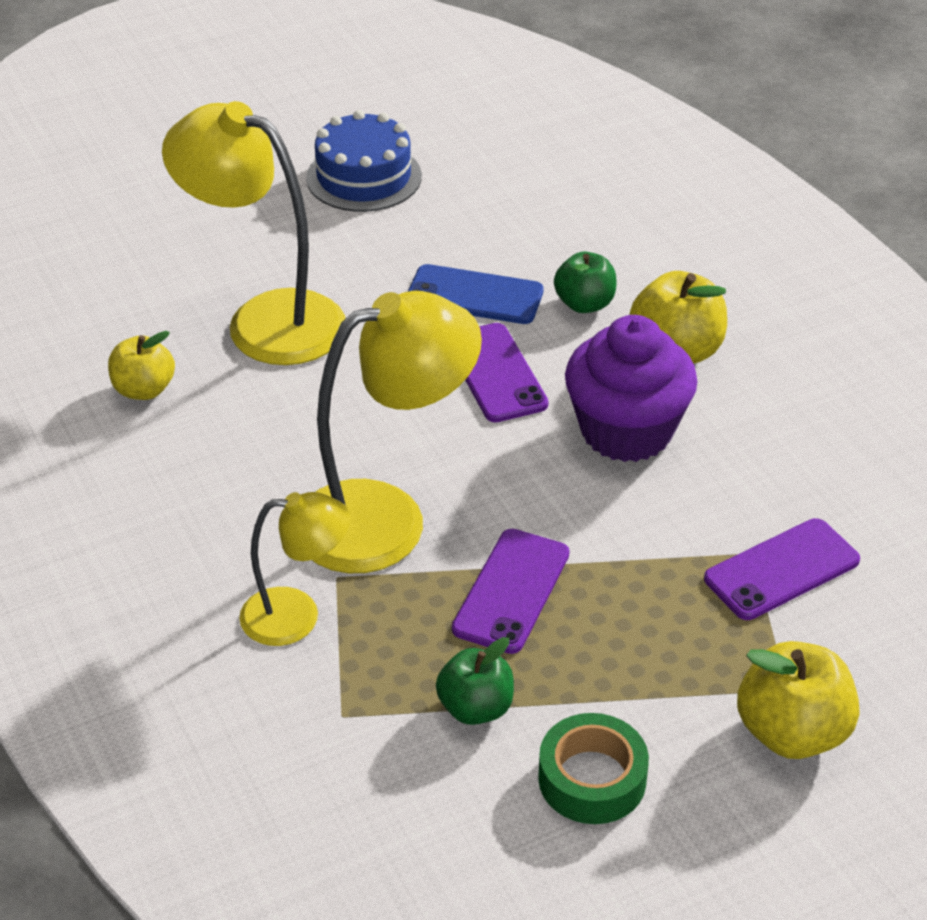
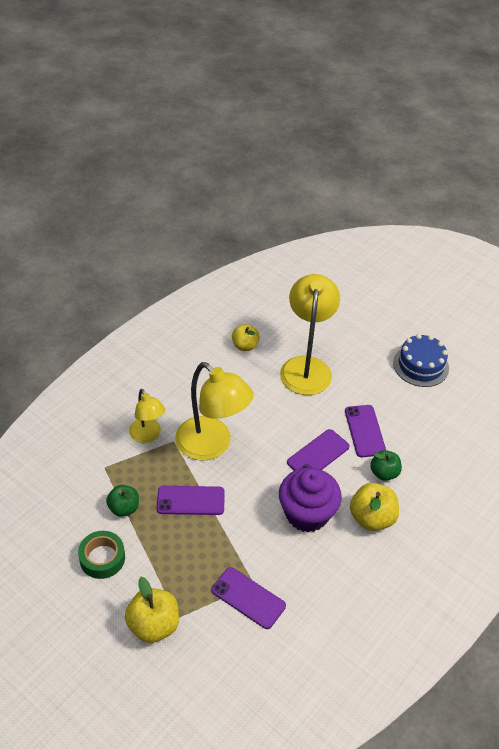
camera: 65 degrees right, 5 degrees up
(475, 295) = (364, 431): blue phone -> purple phone

